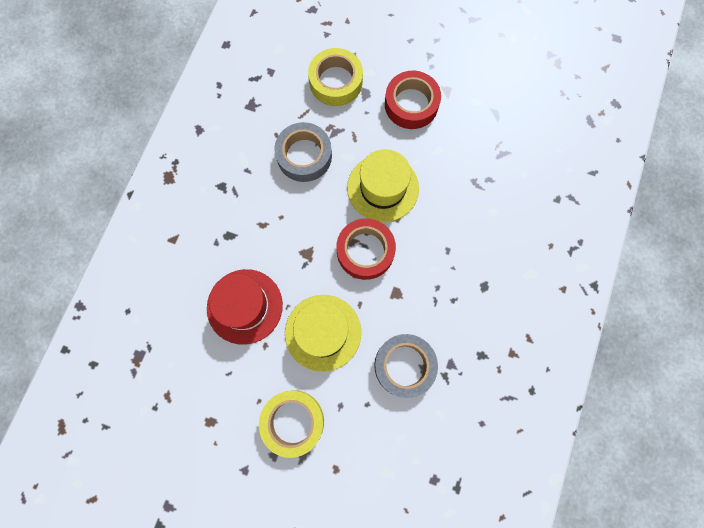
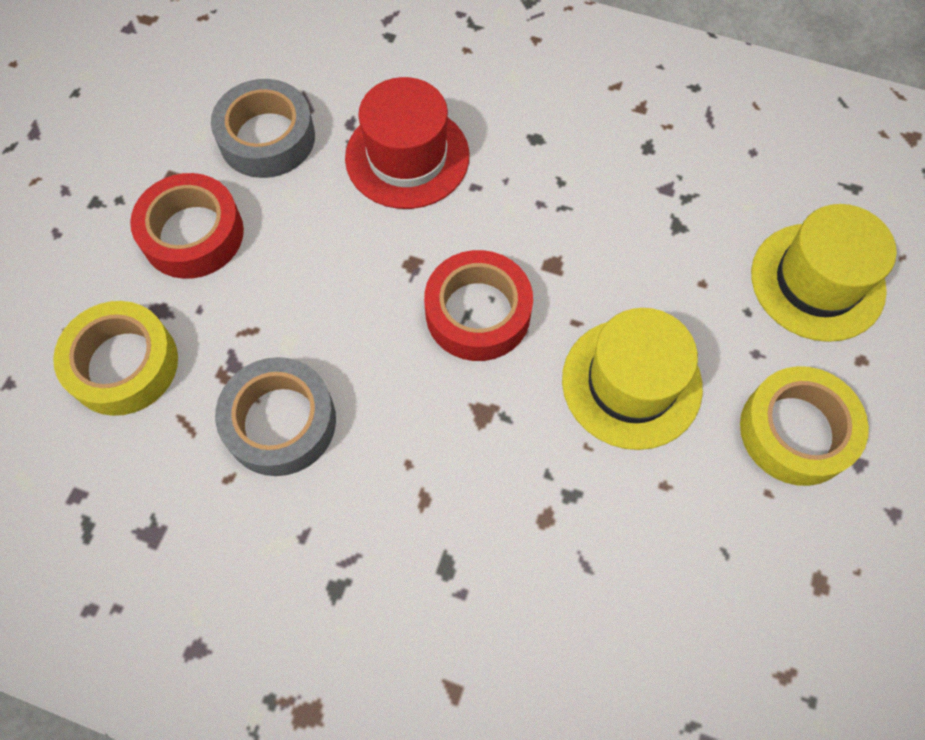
camera: 90 degrees left, 10 degrees down
(244, 306) = (592, 527): red hat -> red hat (407, 157)
(383, 188) = (356, 283): yellow hat -> yellow hat (817, 281)
(404, 366) = (676, 255): grey tape -> grey tape (267, 138)

